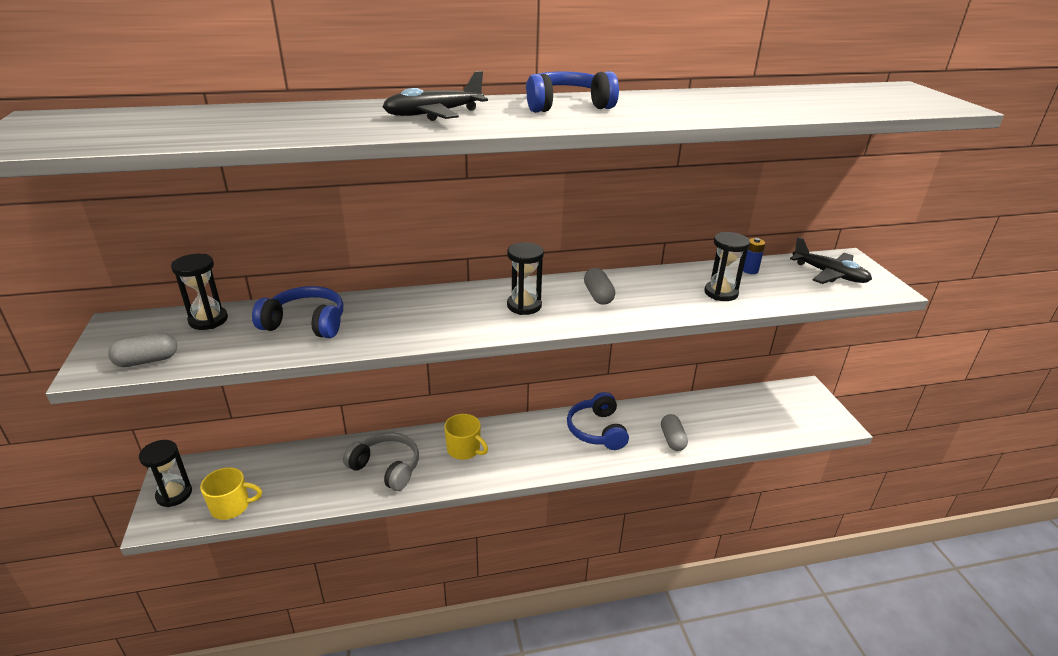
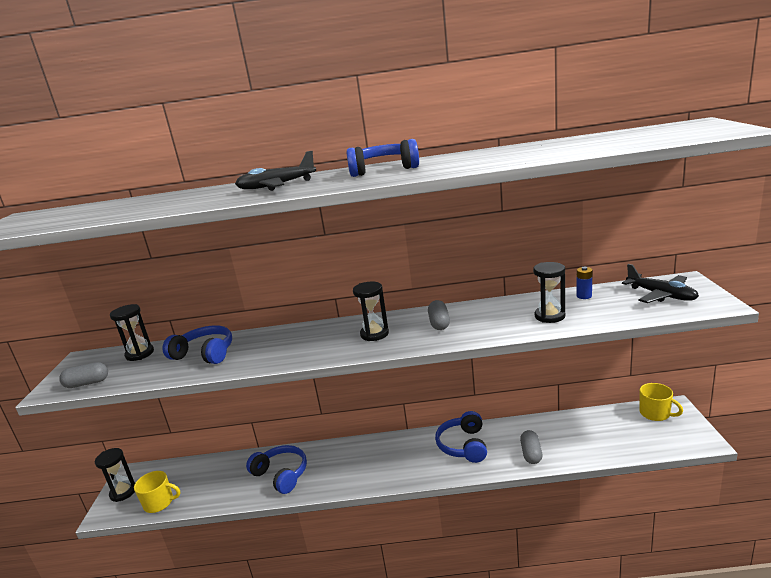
camera: 15 degrees right, 10 degrees down
(386, 468) = (281, 474): grey headphones -> blue headphones
(464, 449) = (347, 460): yellow mug -> yellow mug (655, 413)

